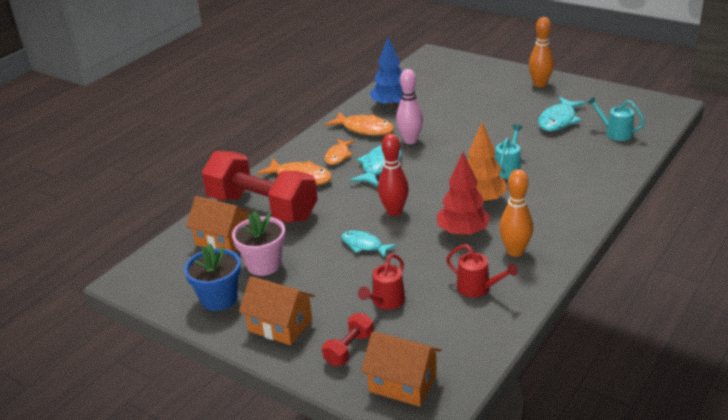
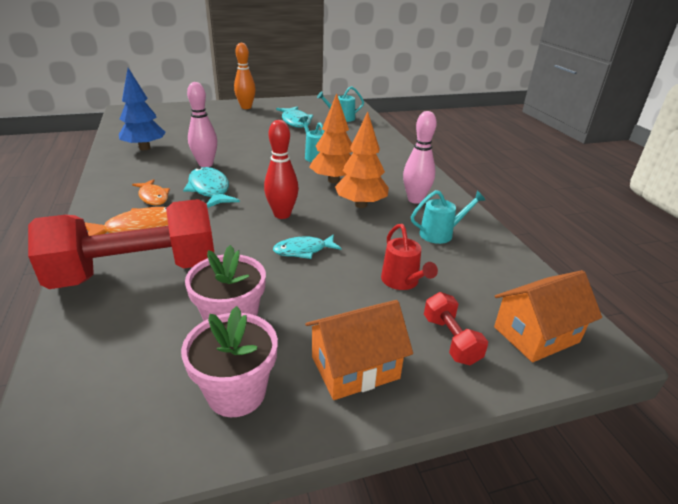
camera: 55 degrees left, 0 degrees up
(219, 299) = (236, 392): blue flower pot -> pink flower pot
(223, 240) = (135, 327): orange house -> none
(365, 129) = (146, 170): orange fish -> none
(463, 233) = (361, 205): red tree -> orange tree
(478, 288) = (441, 233): red watering can -> turquoise watering can
(515, 251) = (415, 200): orange bowling pin -> pink bowling pin

